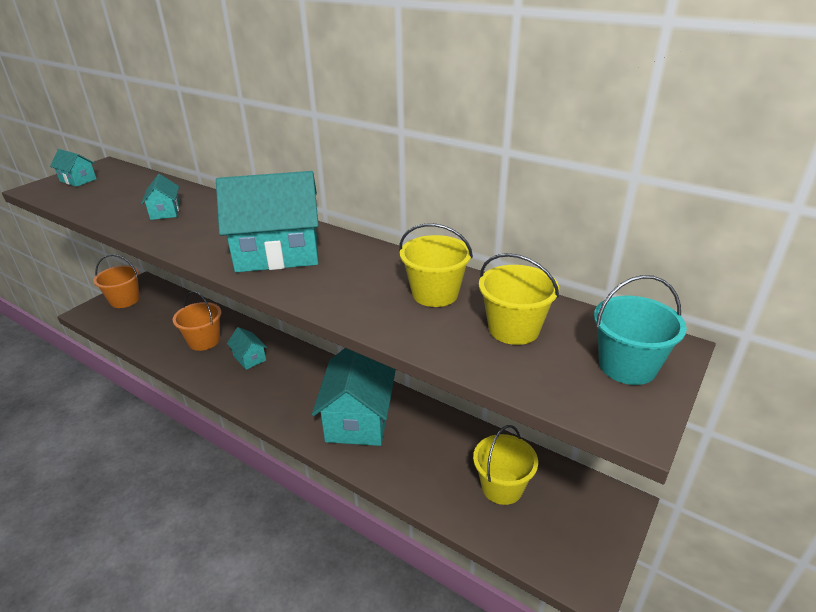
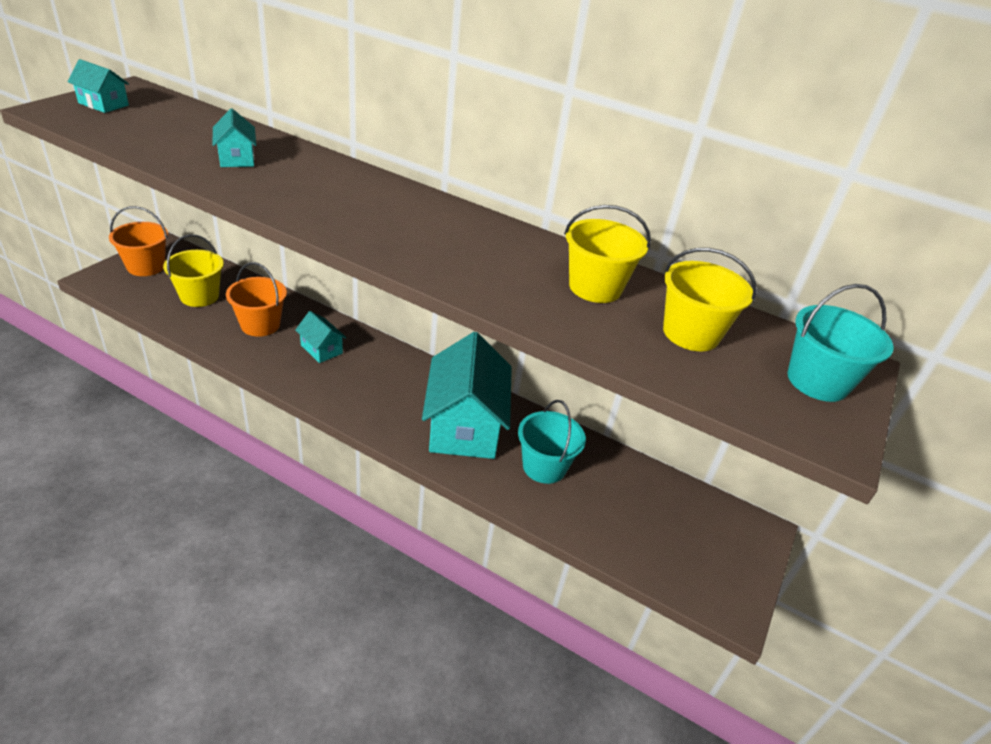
camera: 10 degrees left, 5 degrees up
(277, 253) = (397, 224): turquoise house -> none
(424, 451) = (544, 466): none -> turquoise bucket
(502, 487) = (634, 509): yellow bucket -> yellow bucket (199, 296)

